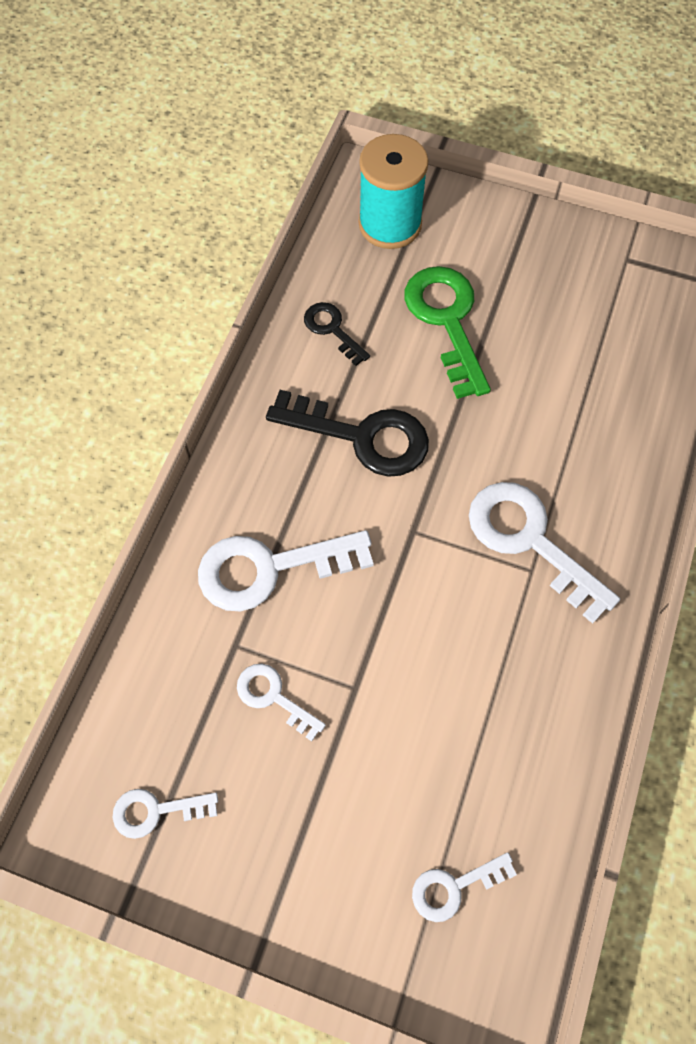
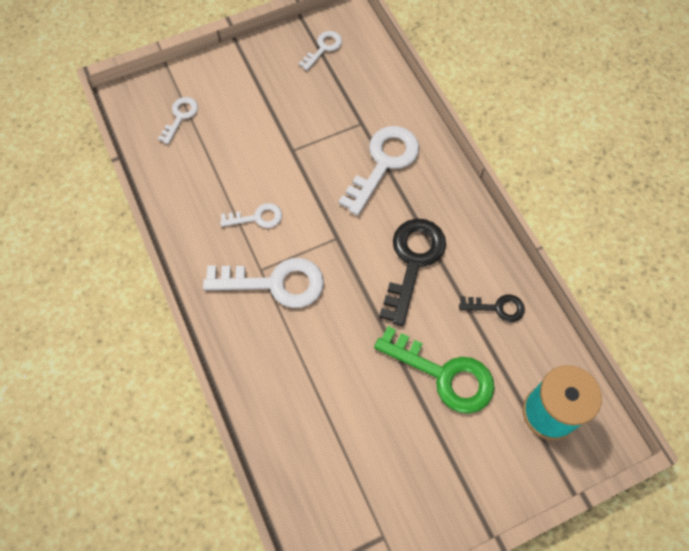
camera: 135 degrees right, 0 degrees up
(273, 697) = (323, 118): white key -> white key (257, 217)
(362, 436) = (413, 262): black key -> black key turned 135 degrees clockwise

